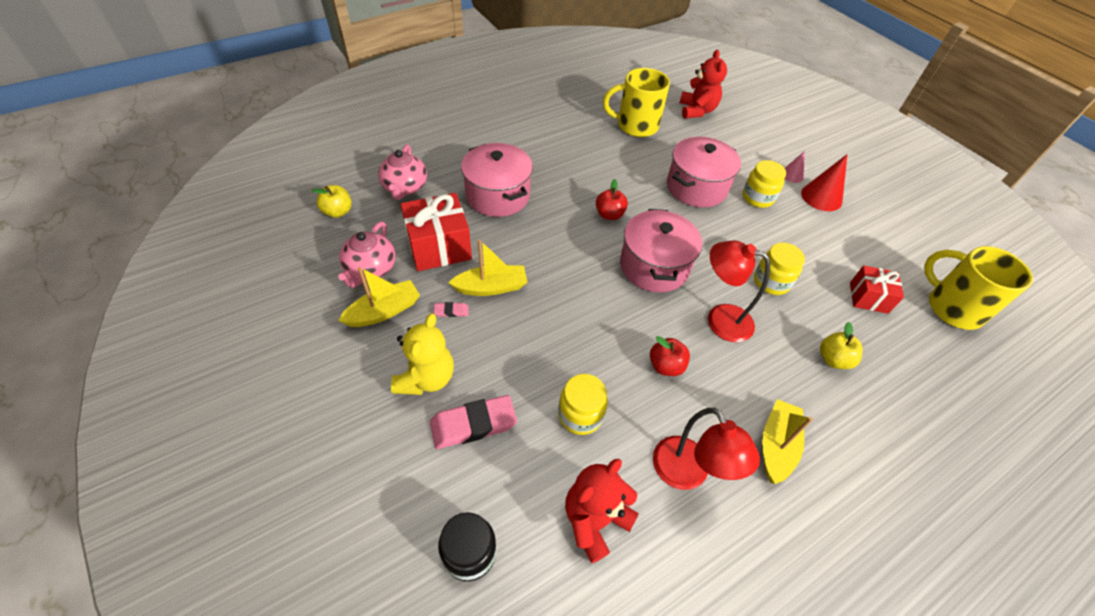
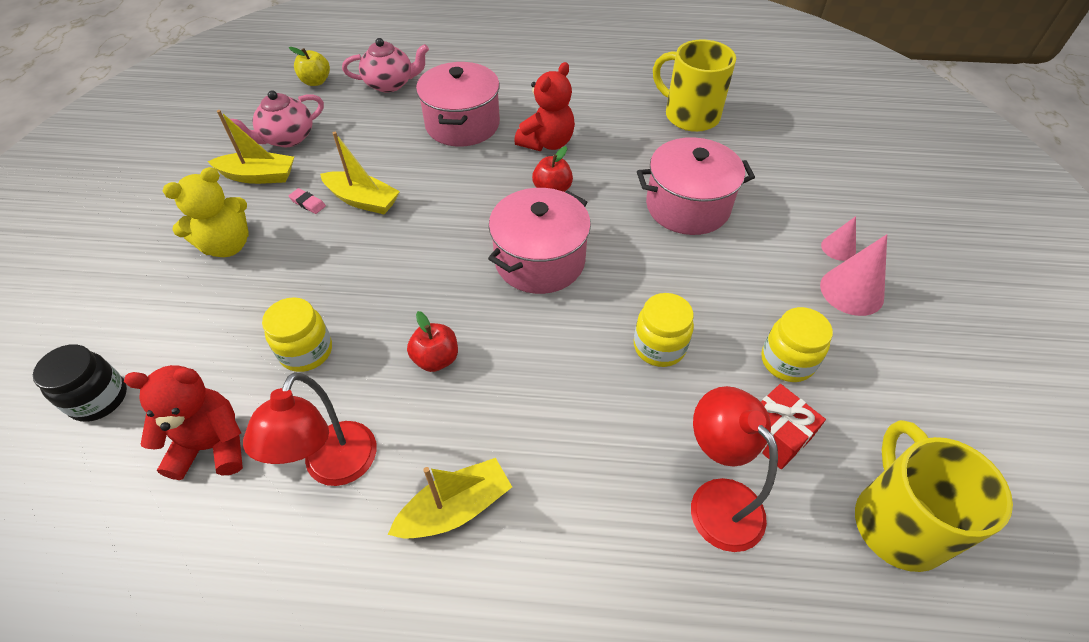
camera: 40 degrees right, 0 degrees up
(405, 187) = (390, 84): pink teapot -> pink teapot turned 135 degrees counterclockwise
(439, 247) = (360, 145): red gift -> none
(473, 424) = (217, 303): pink eraser -> none
(696, 111) = (789, 128): red teddy bear -> red teddy bear (547, 143)
(720, 319) = (549, 349): red lamp -> red lamp (717, 499)
(757, 198) = (755, 251): yellow jar -> yellow jar (787, 361)
(821, 197) = (851, 291): red cone -> pink cone
(833, 359) = (635, 471): yellow apple -> none

